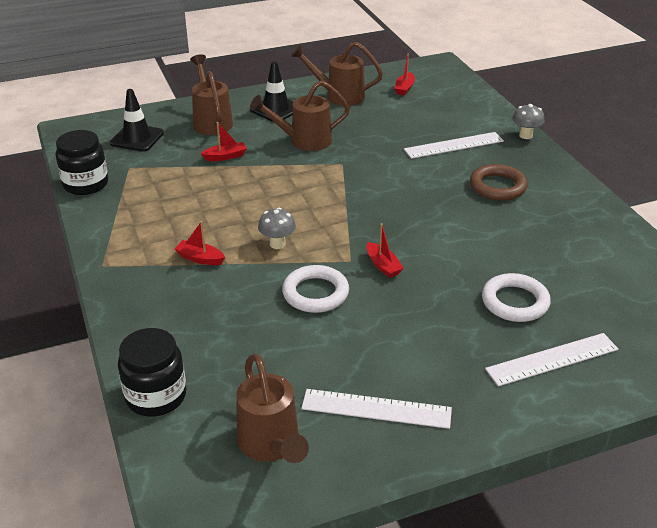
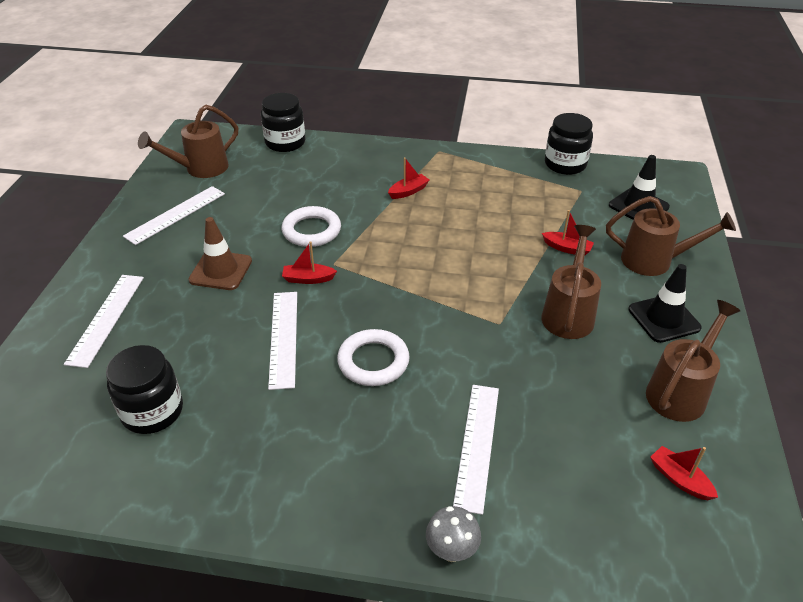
camera: 120 degrees right, 5 degrees up
(225, 156) = (567, 248): red boat -> red boat turned 75 degrees counterclockwise
(271, 445) = (201, 169): brown watering can -> brown watering can turned 45 degrees counterclockwise
(277, 244) = (393, 233): grey mushroom -> none
(424, 322) = (221, 270): none -> brown traffic cone
(458, 249) = (283, 338): none -> white ruler
(497, 186) = (355, 433): brown ring -> none
(515, 302) = (182, 335): white ring -> white ring (373, 361)
(589, 275) = (152, 411): none -> black jar

